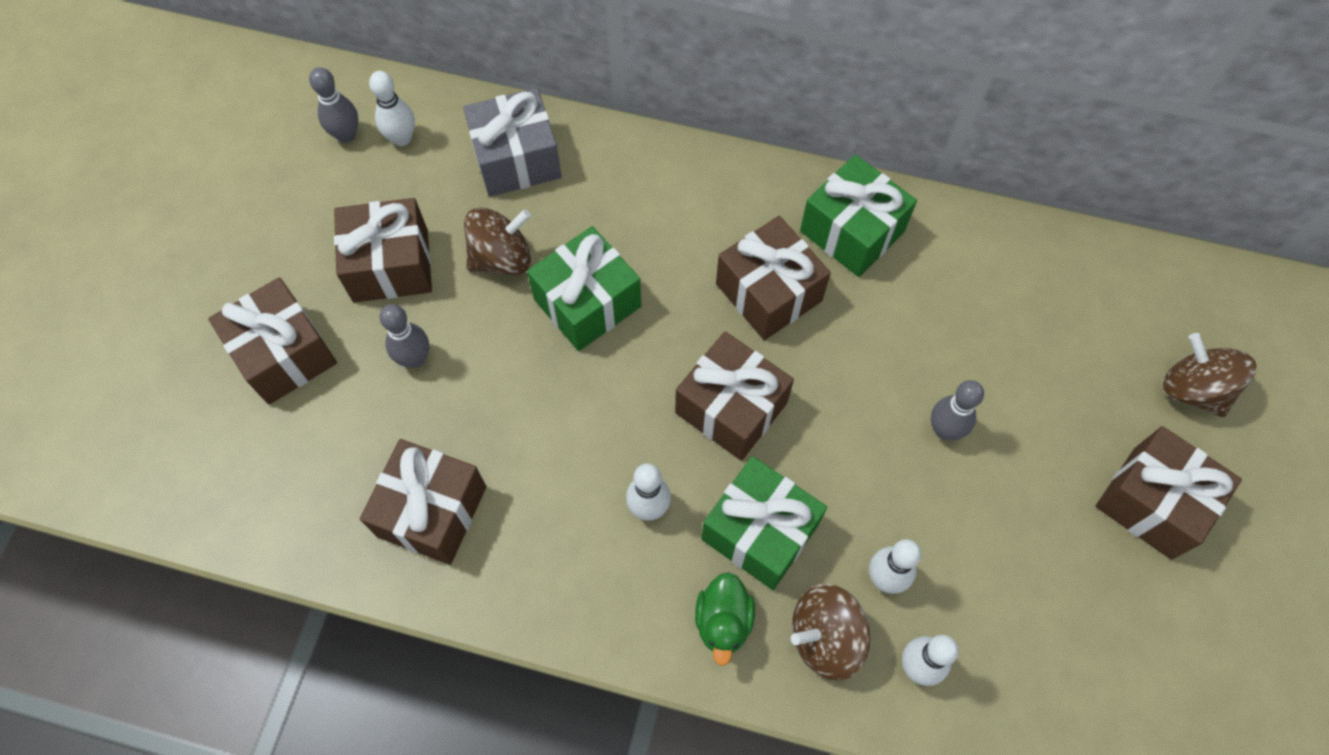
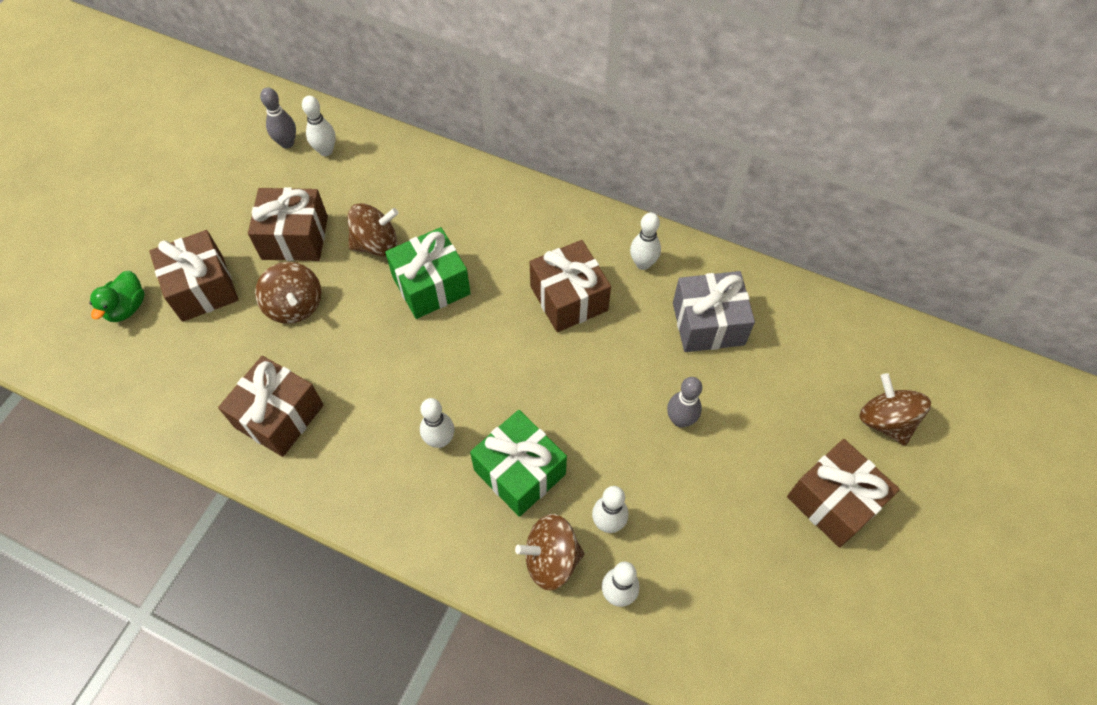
camera: 10 degrees right, 5 degrees down
(415, 358) = (295, 306): grey bowling pin -> brown spinning top
(516, 159) = (405, 177): grey gift -> grey gift (708, 324)
(723, 621) = (476, 533): green duck -> green duck (127, 308)
(731, 408) = (520, 377): brown gift -> none
(852, 231) = (643, 263): green gift -> white bowling pin

